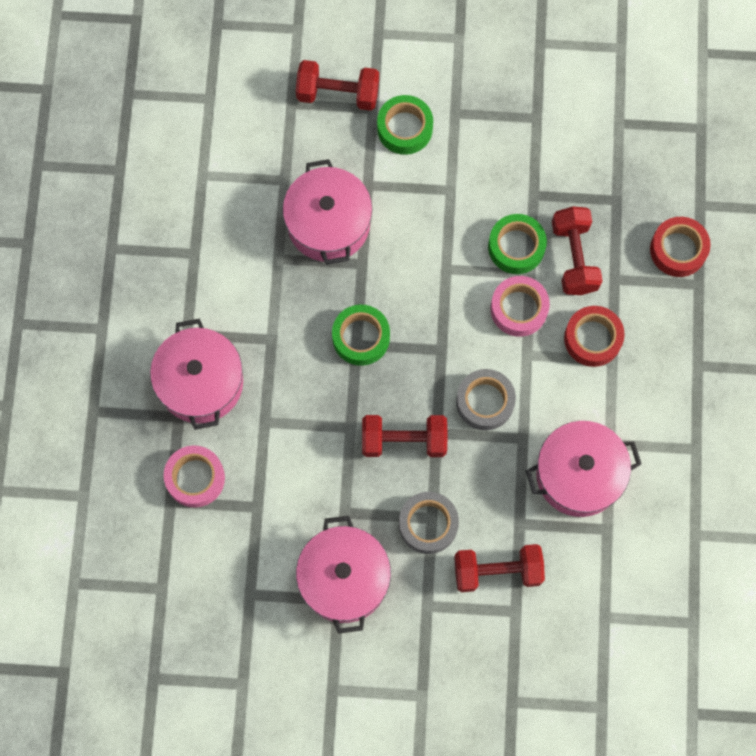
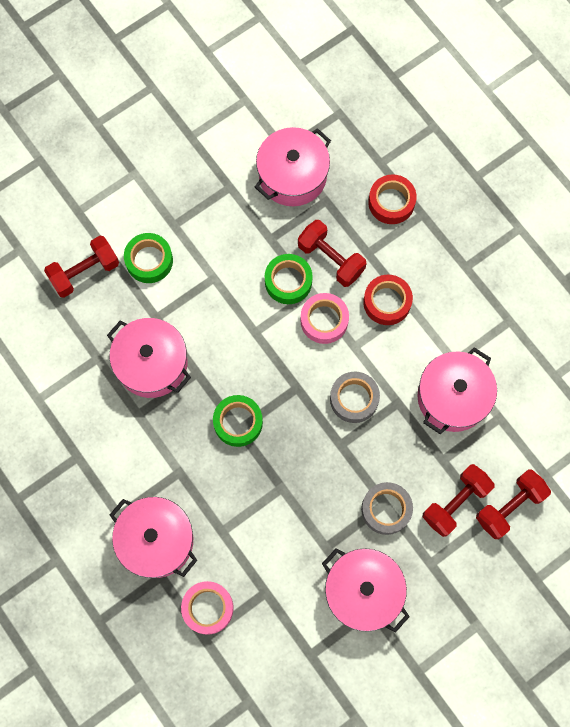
camera: 40 degrees left, 0 degrees up
(404, 440) = (324, 467): red dumbbell -> red dumbbell (509, 506)
(604, 153) = (292, 176): none -> pink pot

